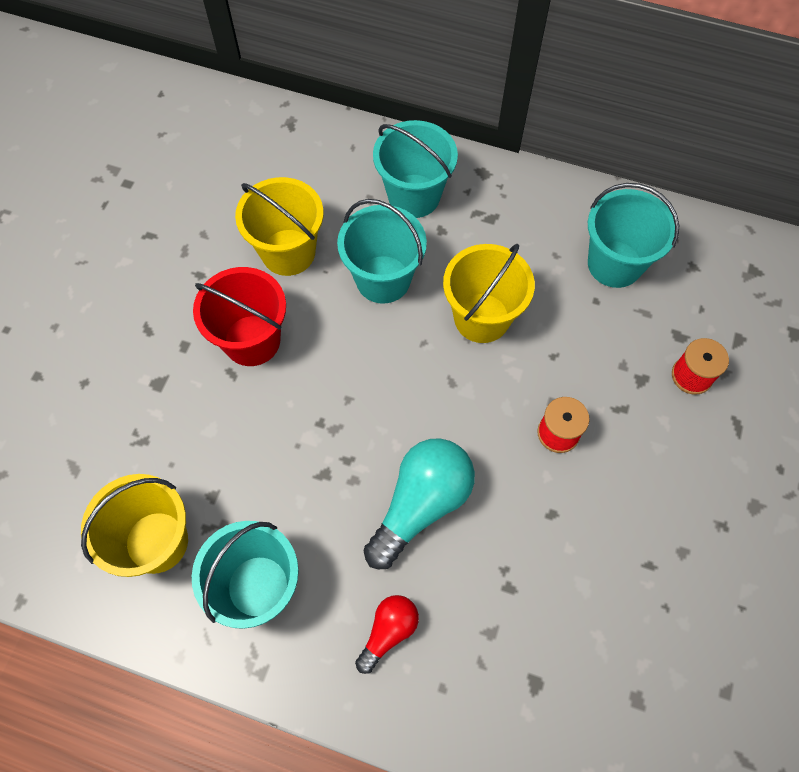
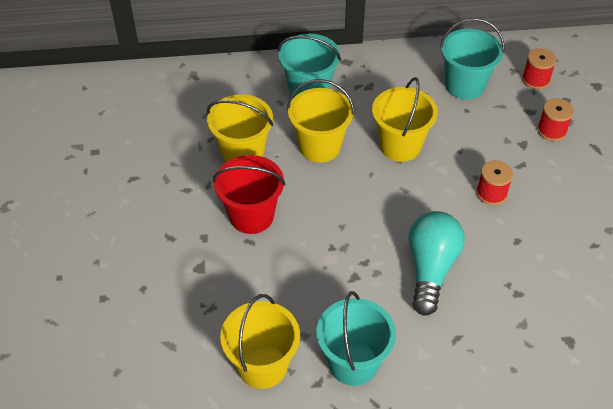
camera: 25 degrees left, 15 degrees down
(383, 279) = (320, 146): turquoise bucket -> yellow bucket
(388, 632) = (457, 352): red light bulb -> none
(715, 292) = (535, 80): none -> red spool

